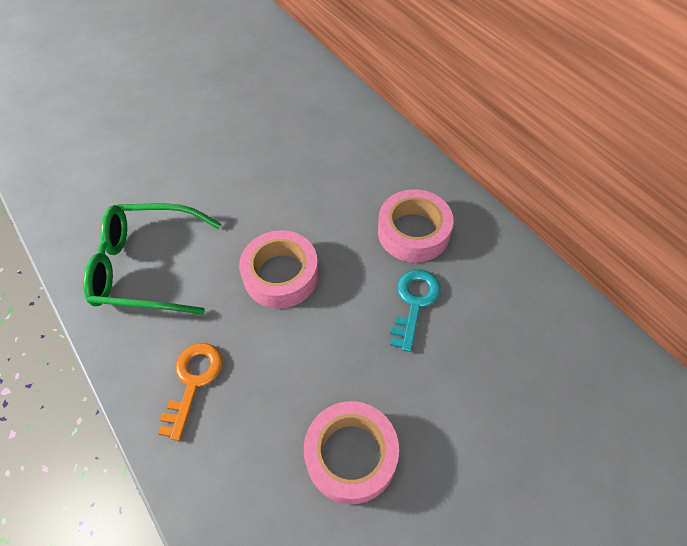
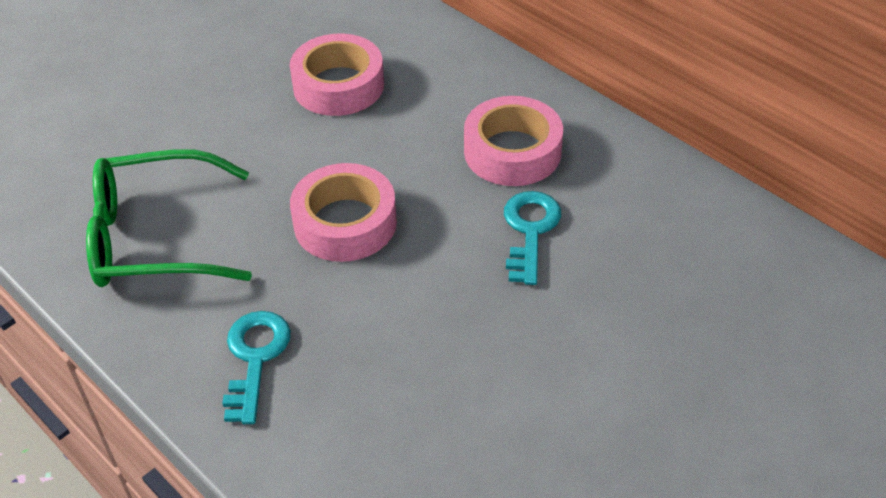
camera: 10 degrees left, 10 degrees down
(193, 382) = (255, 358): orange key -> turquoise key
(351, 455) = (483, 406): pink tape -> pink tape (338, 85)

